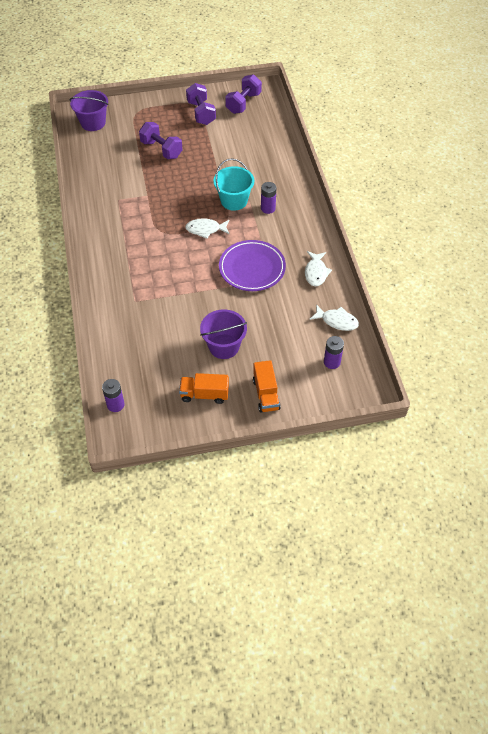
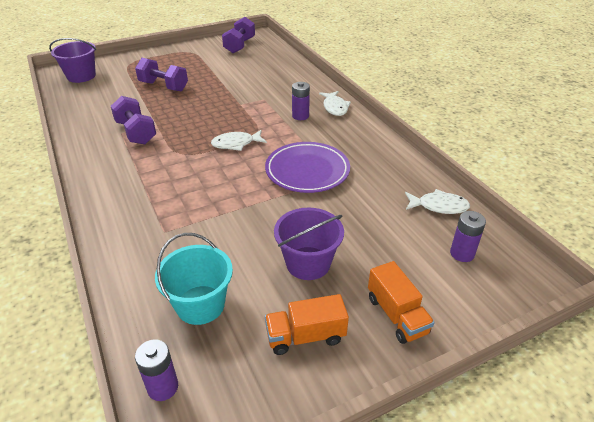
camera: 15 degrees left, 15 degrees down
(201, 113) = (199, 56): purple dumbbell -> purple dumbbell (136, 132)
(234, 201) = (259, 115): turquoise bucket -> turquoise bucket (200, 305)
(316, 272) = (384, 163): white fish -> white fish (335, 107)

